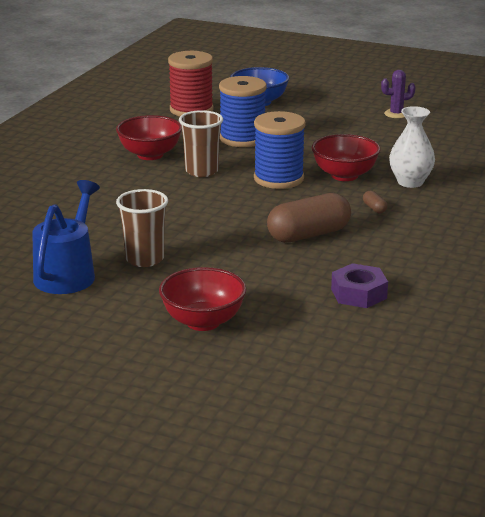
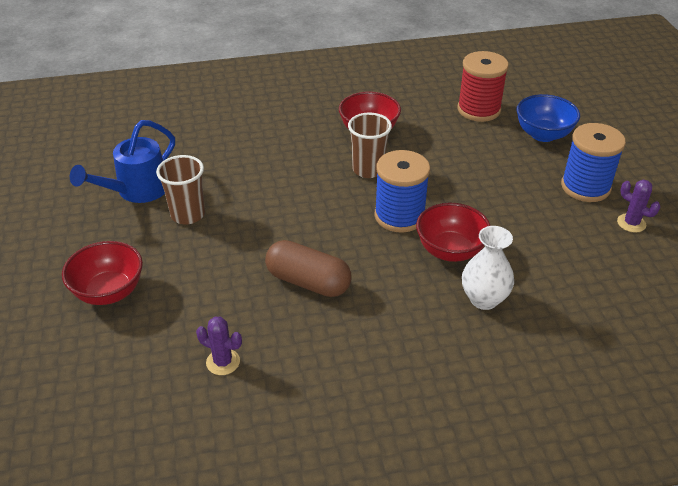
camera: 55 degrees right, 15 degrees up
(68, 273) = (136, 191): blue watering can -> blue watering can turned 150 degrees clockwise
(242, 138) = (456, 160): blue spool -> blue spool (585, 187)
(359, 293) = (223, 362): purple nut -> purple cactus
(374, 208) = (401, 299): brown capsule -> none

